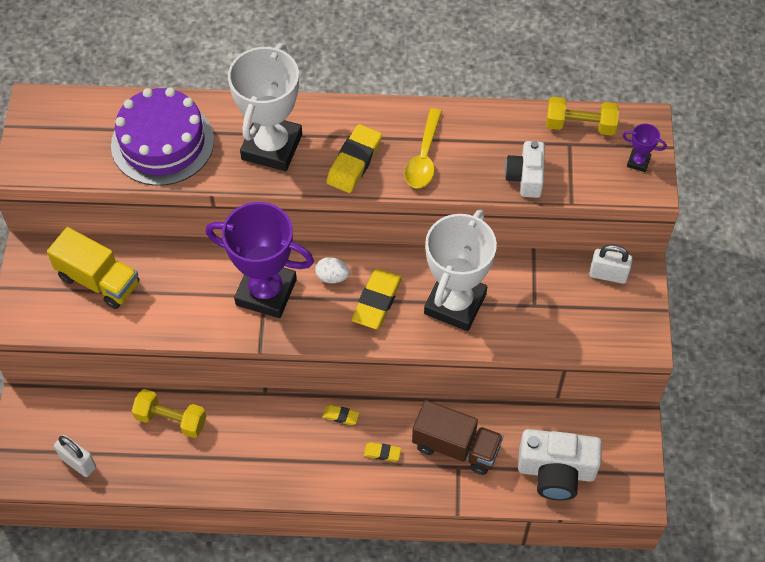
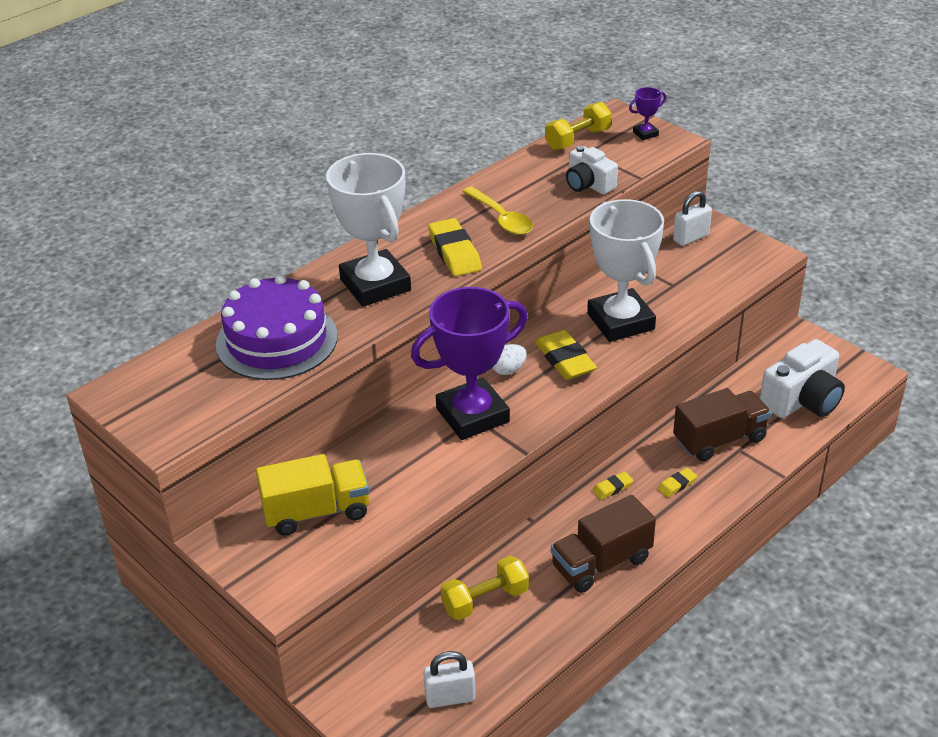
camera: 45 degrees left, 20 degrees down
(264, 461) = (601, 563): none -> brown truck

